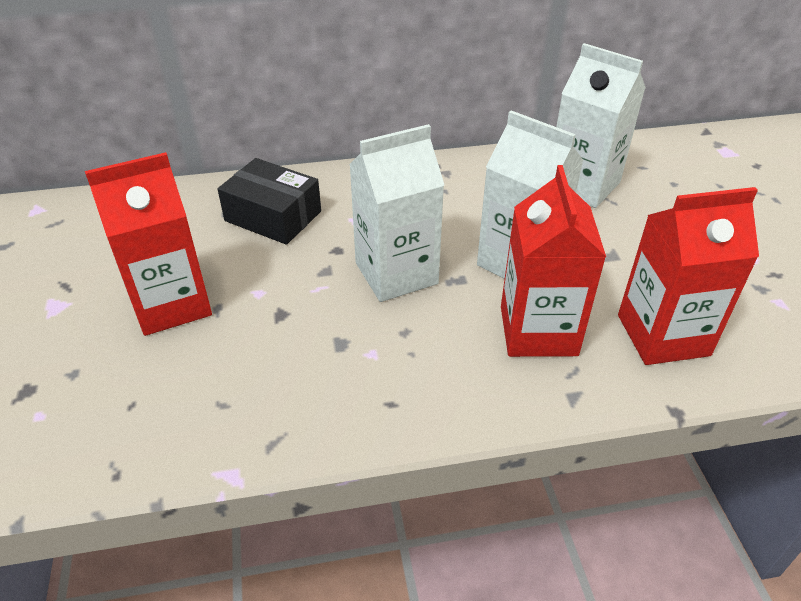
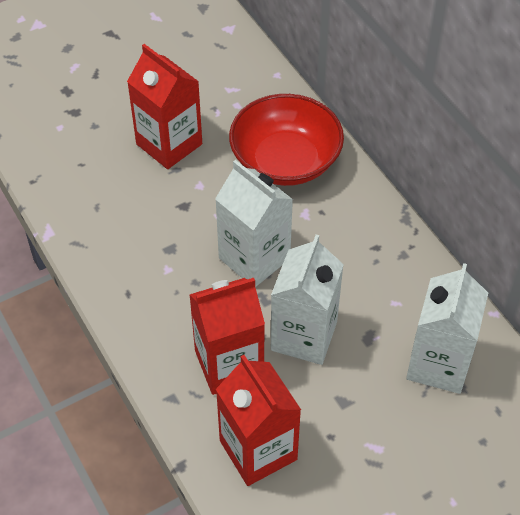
camera: 70 degrees right, 10 degrees up
(273, 216) = (285, 160): black box -> red bowl

